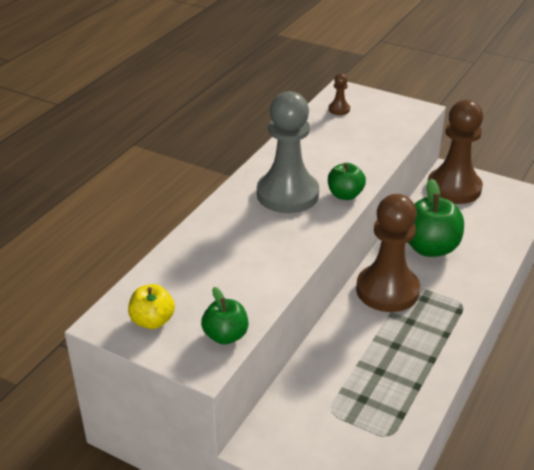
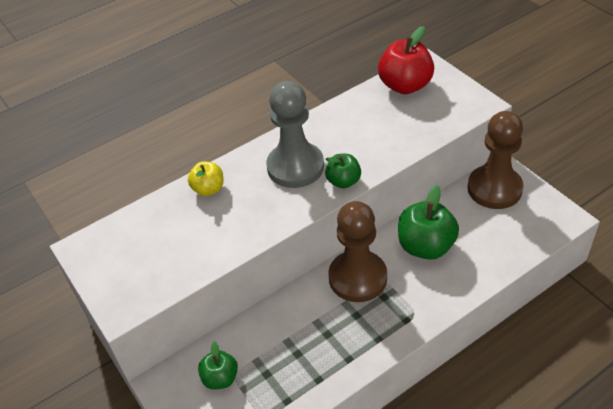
camera: 30 degrees right, 10 degrees up
(152, 321) = (112, 258): yellow apple -> yellow apple (208, 189)
(225, 336) = (153, 290): green apple -> green apple (220, 378)
(339, 109) = (405, 86): brown pawn -> red apple

